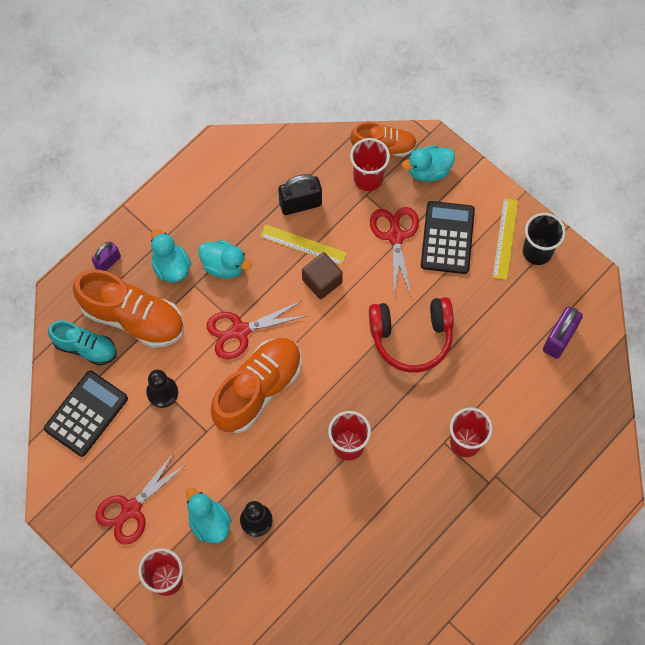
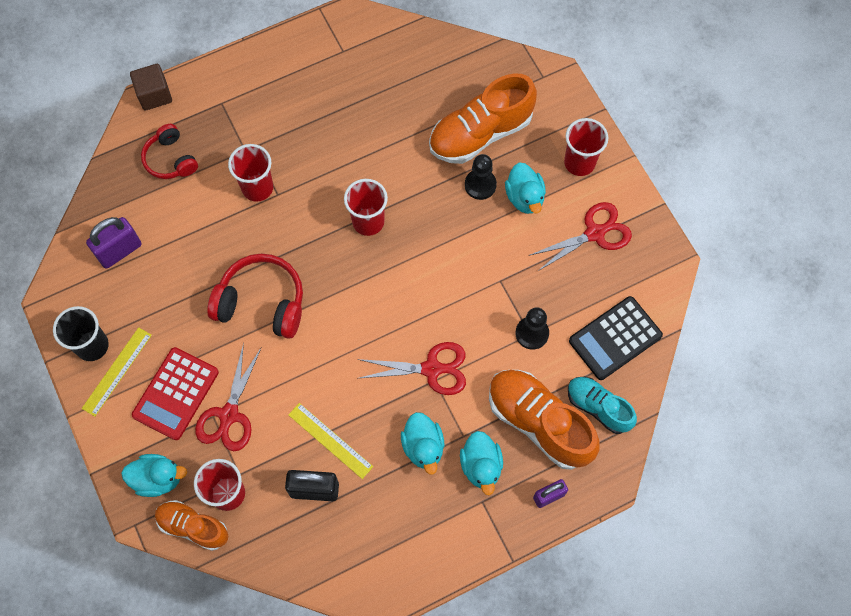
camera: 160 degrees left, 0 degrees up
(224, 265) = (423, 447): turquoise duck -> turquoise duck turned 150 degrees counterclockwise
(258, 389) = (435, 303): orange shoe -> orange shoe (480, 133)
(322, 281) = (327, 392): brown cube -> brown cube (154, 95)
(447, 238) = (176, 393): black calculator -> red calculator
(560, 441) = (171, 159): none -> red headphones

